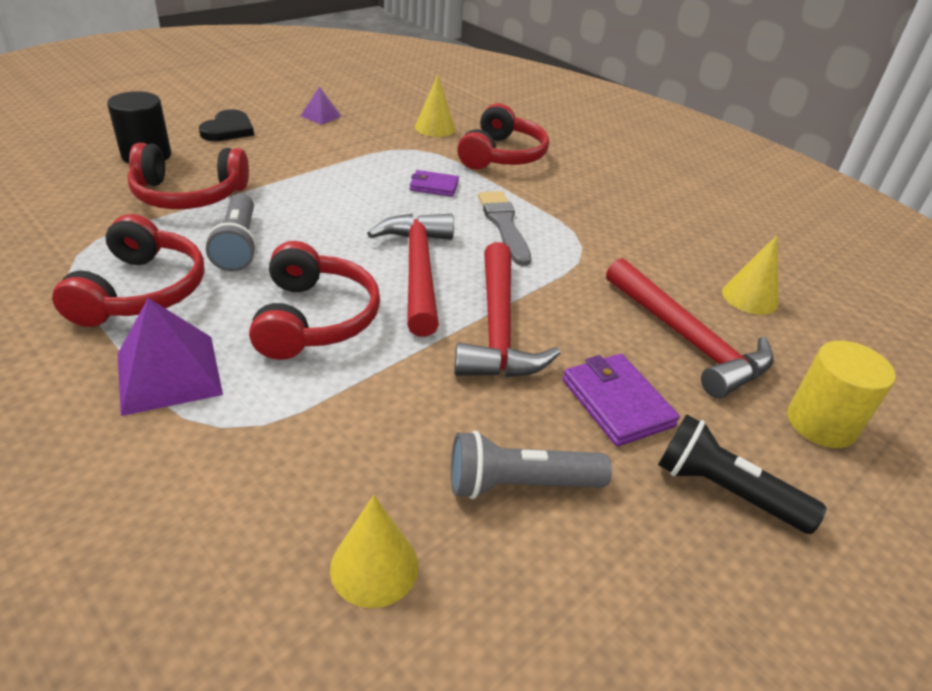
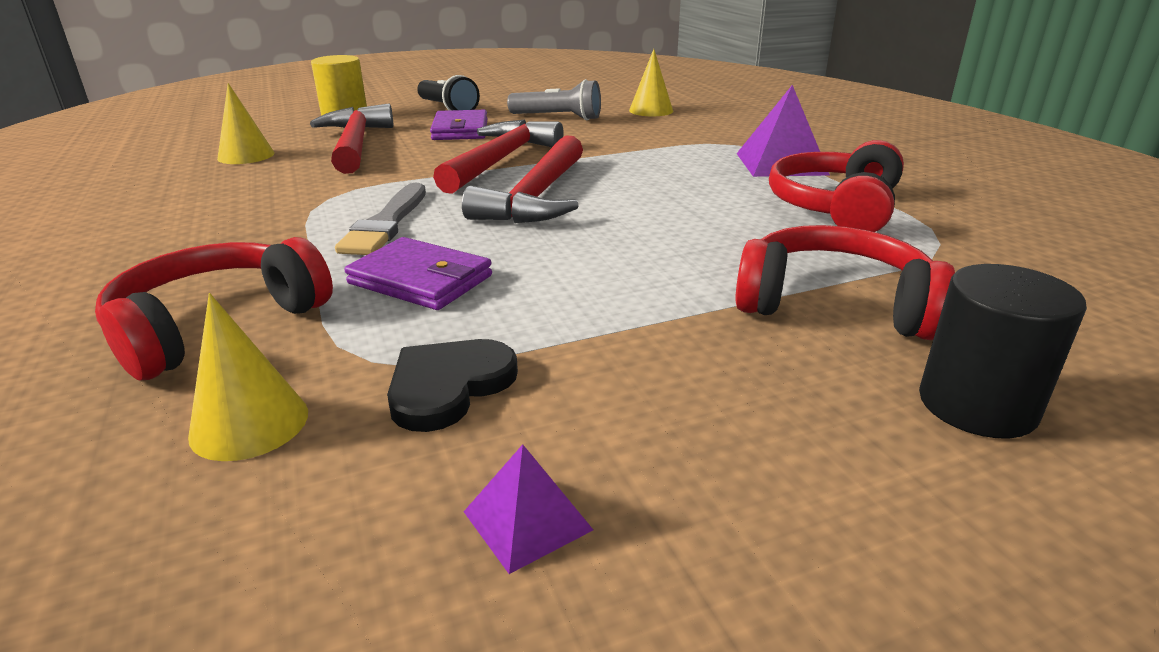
camera: 155 degrees left, 10 degrees down
(228, 129) = (811, 482): black heart -> black heart (448, 386)
(238, 245) = (740, 234): grey flashlight -> none
(315, 318) = (659, 177): red headphones -> none
(434, 186) = (420, 280): purple wallet -> purple wallet, size x1.54

